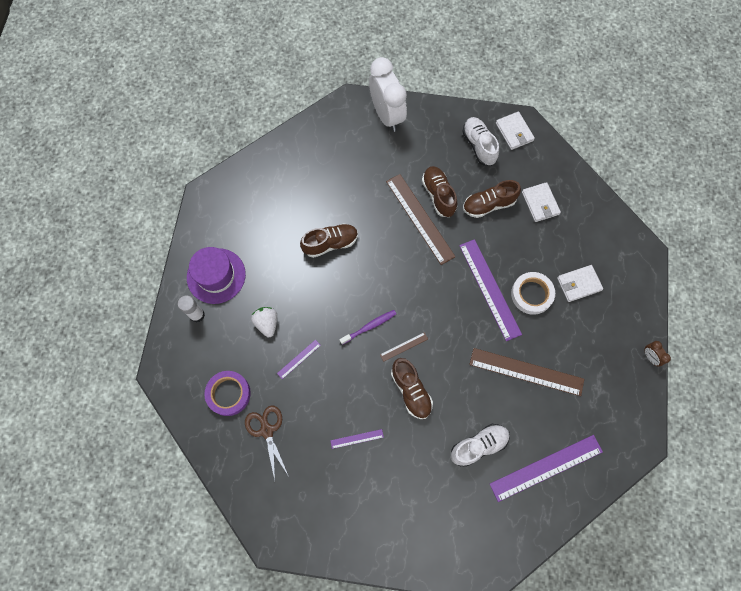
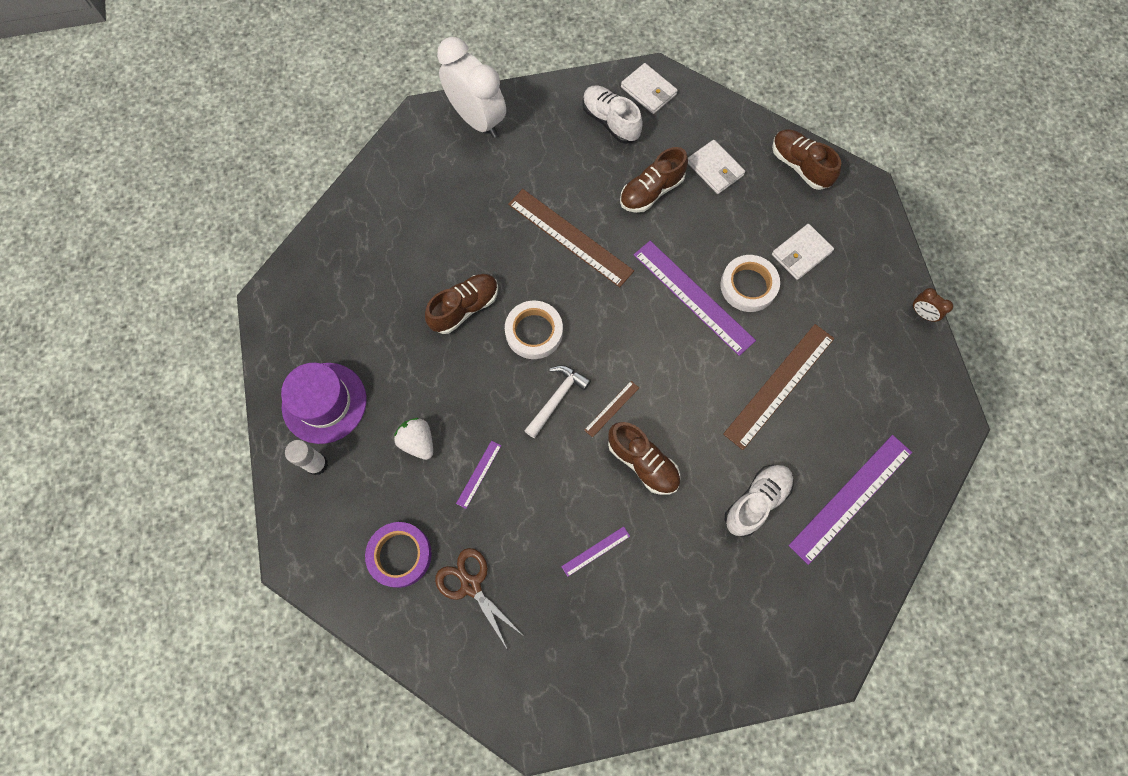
camera: 20 degrees left, 0 degrees up
(369, 326) = (557, 398): purple toothbrush -> white hammer
(371, 276) = (534, 332): none -> white tape
(438, 195) = (583, 200): brown shoe -> brown shoe (800, 166)
(526, 371) = (779, 385): brown ruler -> brown ruler turned 45 degrees counterclockwise

